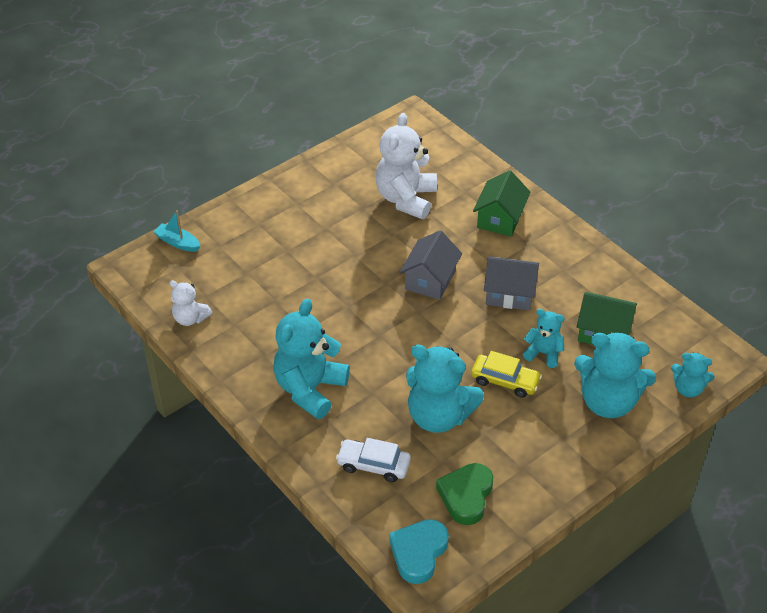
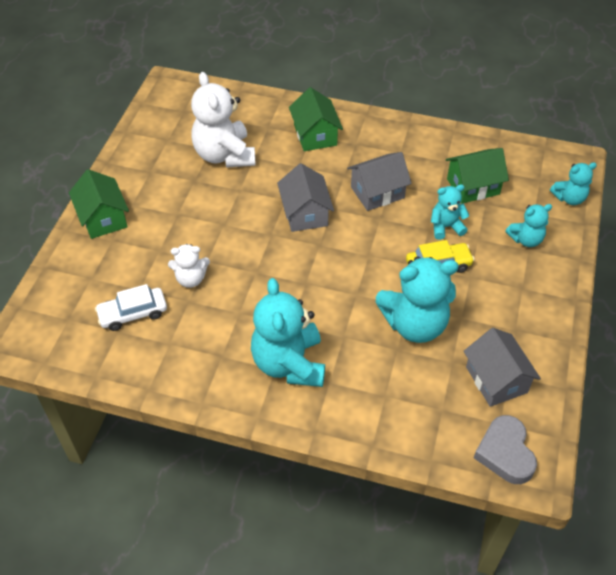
camera: 35 degrees left, 5 degrees up
(178, 243) = (48, 295): turquoise boat -> none
(190, 318) = (122, 360): white teddy bear -> white teddy bear (191, 279)
(266, 204) = (103, 218): none -> green house
(373, 465) = (401, 399): white car -> white car (133, 313)
(418, 553) = (505, 453): turquoise heart -> grey heart
(466, 496) = (496, 379): green heart -> grey house
(608, 402) = (526, 239): turquoise teddy bear -> turquoise teddy bear, size x0.53

